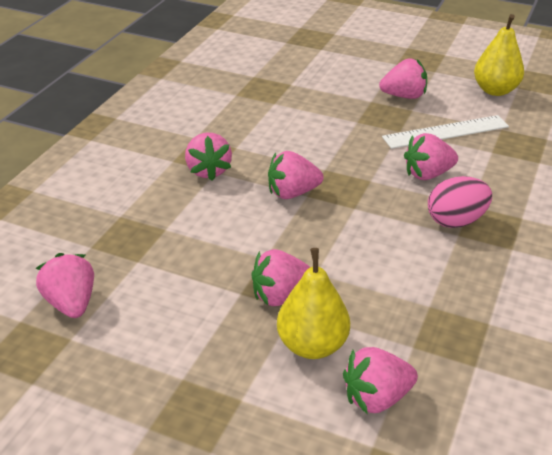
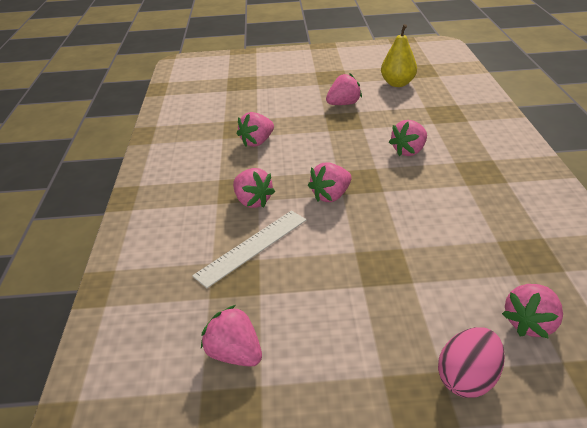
camera: 25 degrees left, 0 degrees up
(281, 296) = (394, 275): pink strawberry -> pink strawberry (257, 142)
(312, 345) = (451, 304): yellow pear -> none
(446, 132) = (393, 119): white ruler -> white ruler (252, 247)
(456, 221) = (456, 176): pink egg -> pink egg (467, 378)

